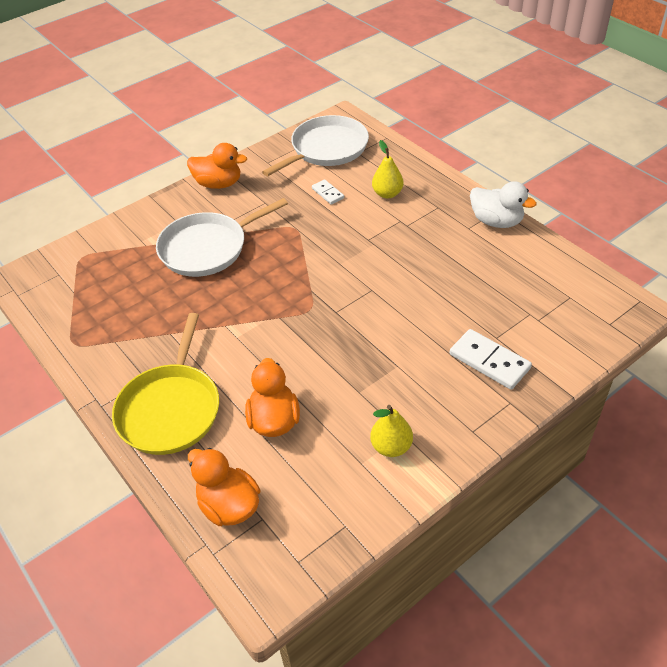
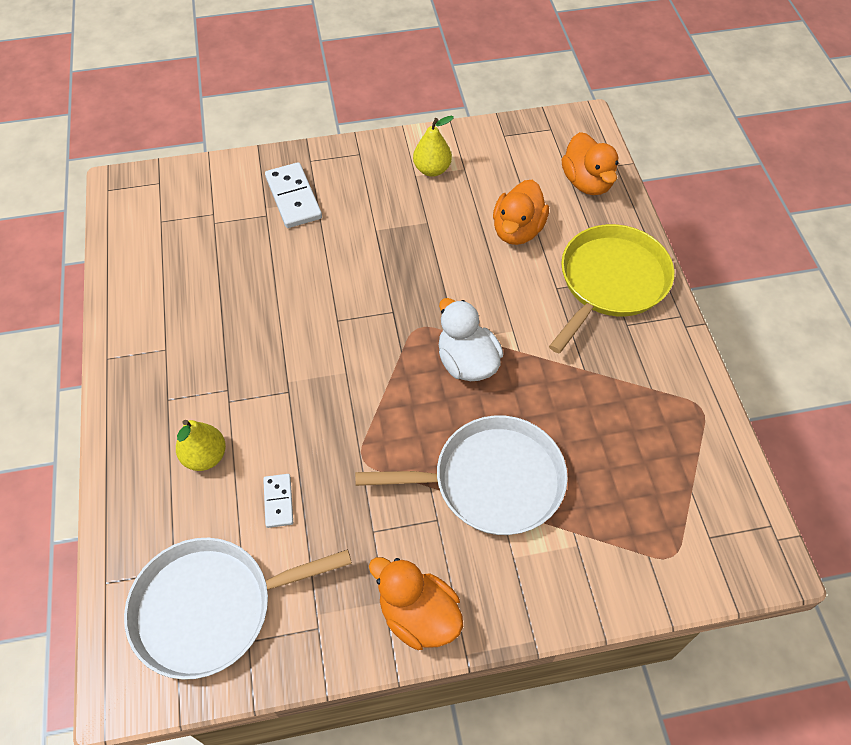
camera: 155 degrees left, 10 degrees up
(496, 221) = (127, 342): white duck -> white duck (467, 362)

